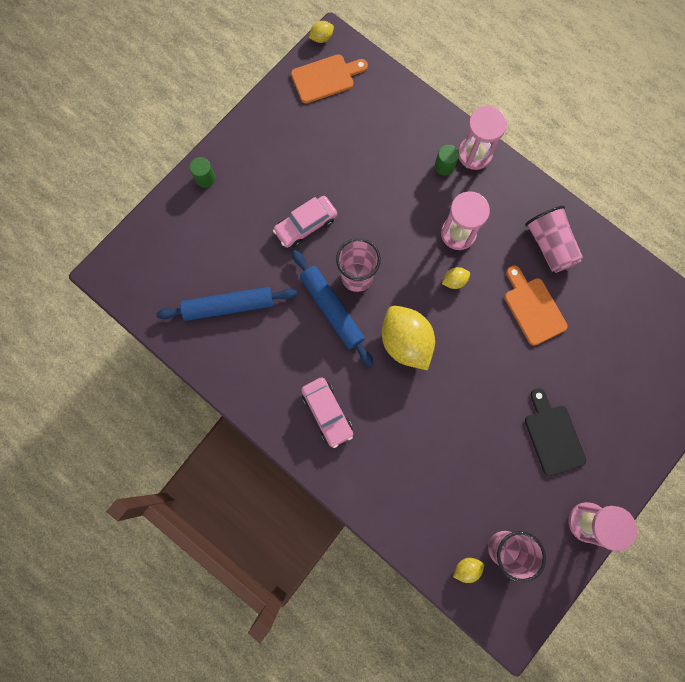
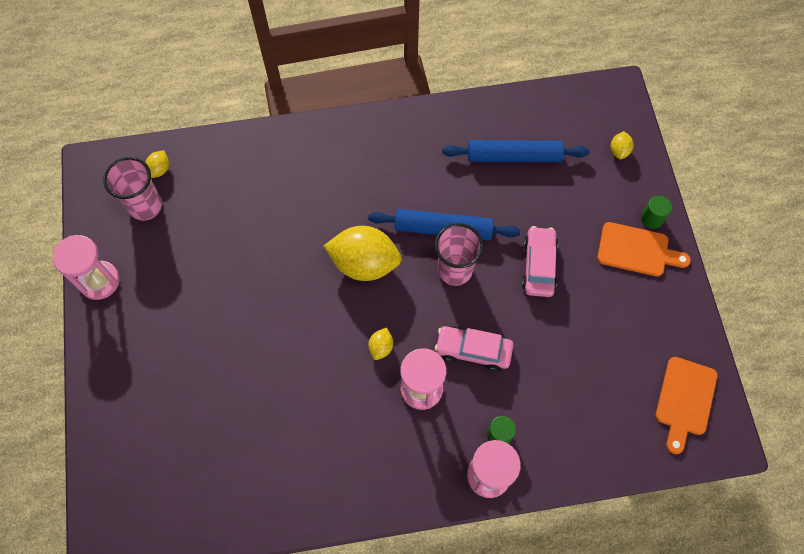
camera: 130 degrees right, 10 degrees down
(229, 306) = (514, 156): blue rolling pin -> blue rolling pin turned 60 degrees clockwise
(321, 38) = (737, 432): yellow lemon -> yellow lemon (619, 151)
(327, 413) = (362, 163): pink car -> pink car (473, 350)
(533, 308) = (297, 394): orange cutting board -> orange cutting board (637, 250)
(549, 245) = (338, 463): pink cup -> none
(553, 436) = (183, 313): black cutting board -> none

